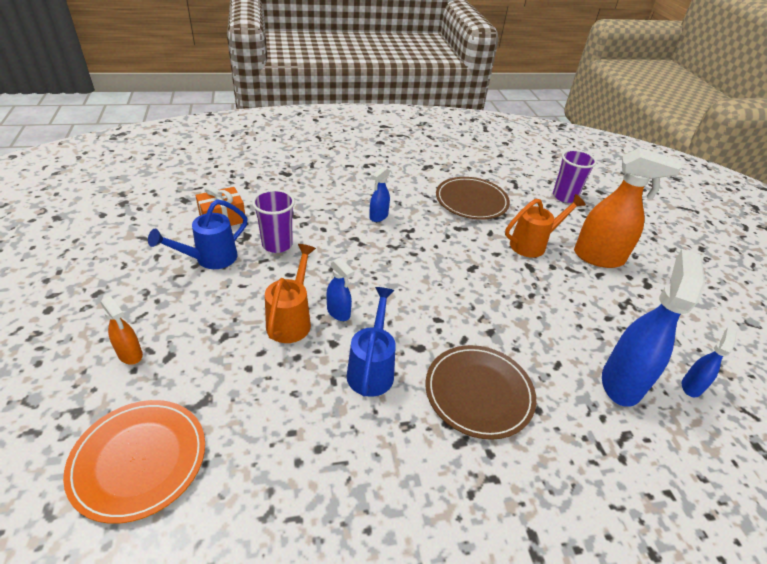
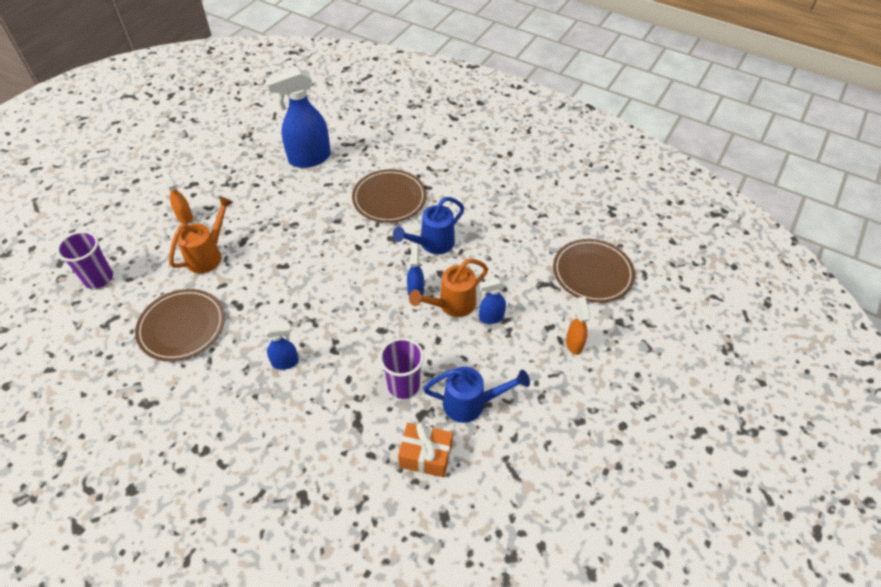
camera: 135 degrees left, 10 degrees up
(139, 460) = (592, 273): orange plate -> brown plate
(533, 244) = (209, 255): orange watering can -> orange watering can turned 105 degrees clockwise
(599, 257) = (185, 217): orange spray bottle -> orange spray bottle, size x0.49
(691, 386) = (278, 137): blue spray bottle -> blue spray bottle (491, 317)

